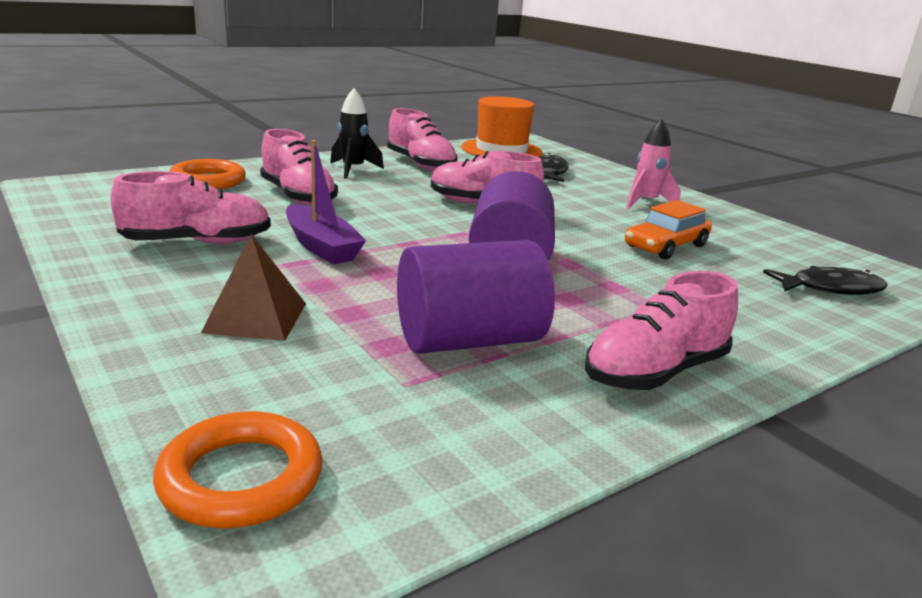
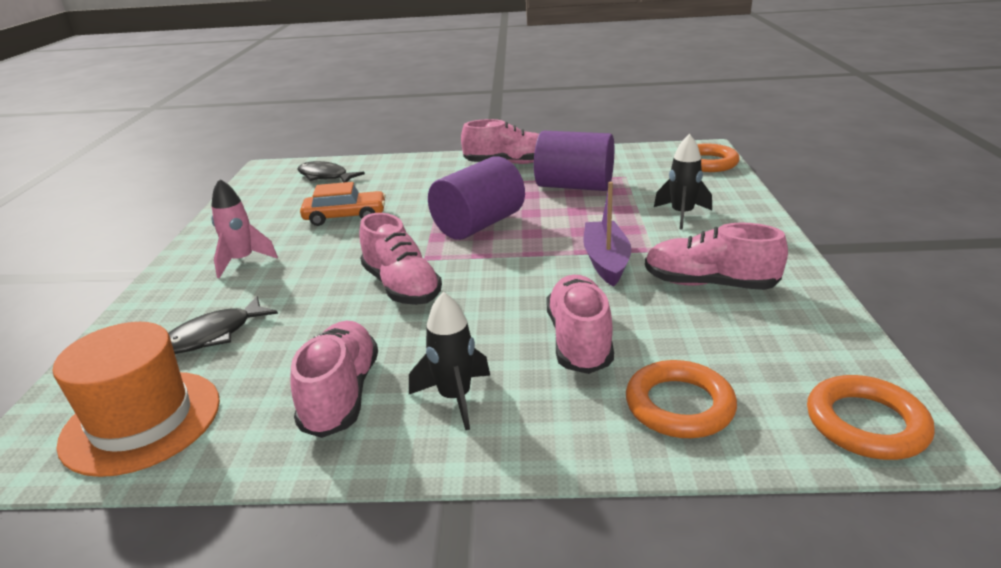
camera: 140 degrees left, 5 degrees up
(77, 187) = (866, 423): none -> orange ring
(256, 317) = (682, 215): brown pyramid -> black rocket

